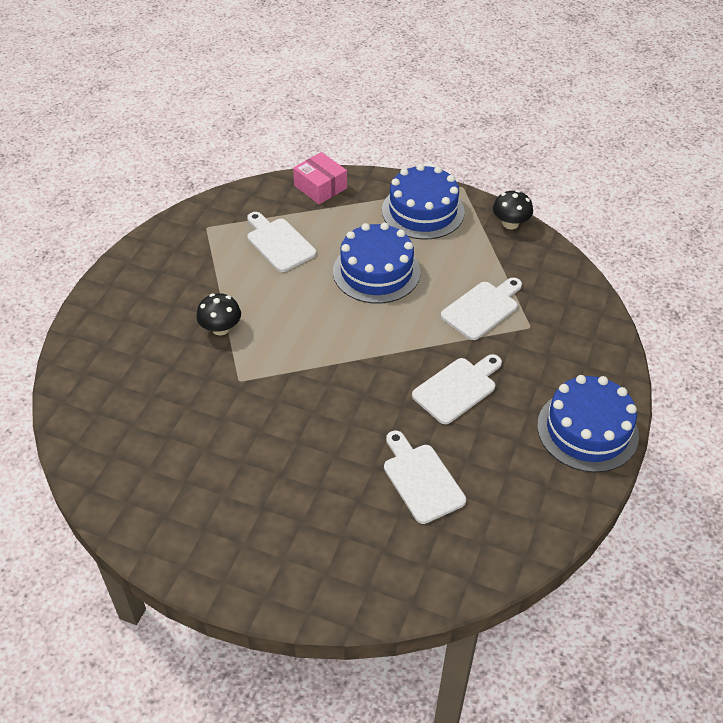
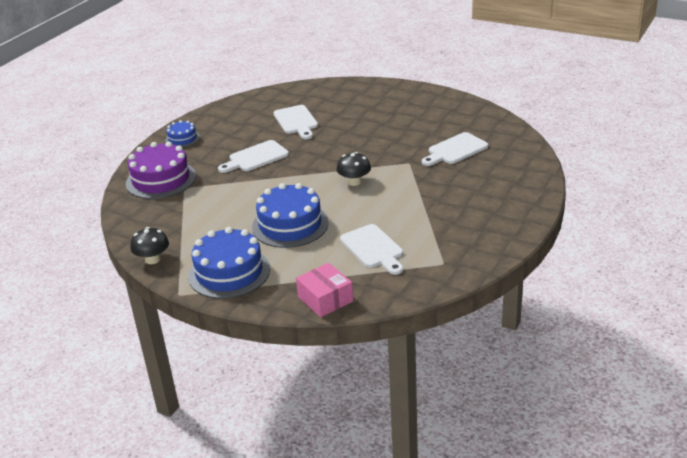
camera: 170 degrees left, 15 degrees down
(220, 328) = (424, 191): black mushroom -> black mushroom (354, 182)
(482, 308) = (214, 199): white cutting board -> white cutting board (455, 150)
(570, 341) = (161, 180): none -> purple cake
(587, 430) = (182, 139): blue cake -> blue cake, size x0.53

